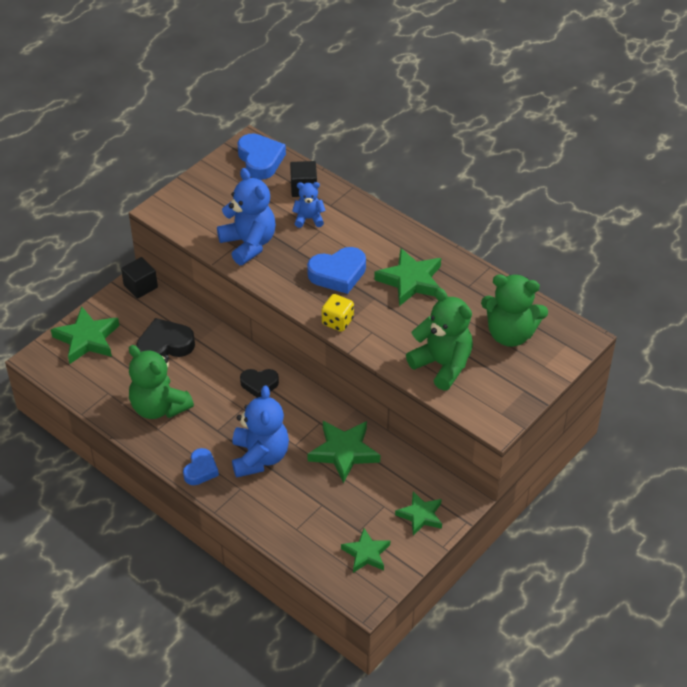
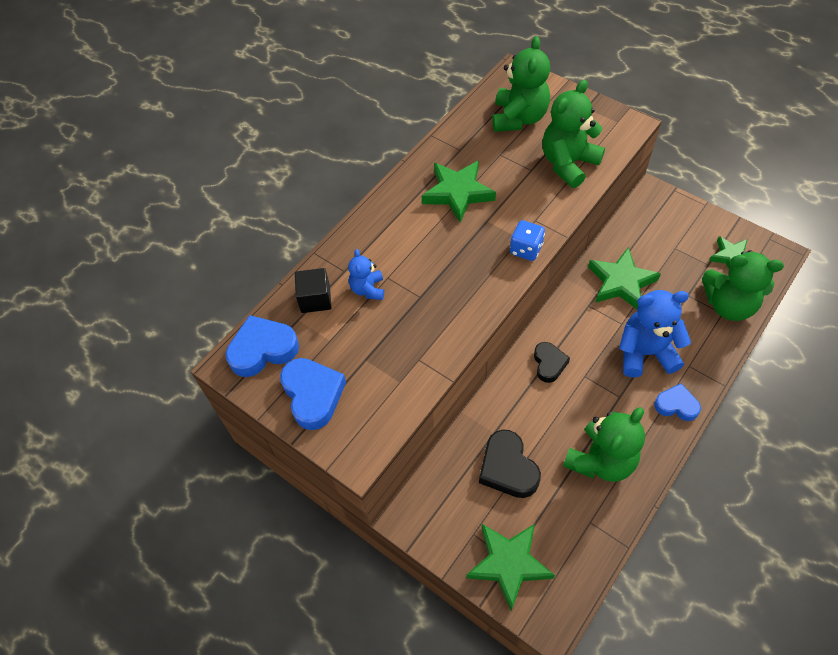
camera: 90 degrees left, 10 degrees up
(140, 286) = (413, 512): black cube -> none
(249, 244) = (414, 345): blue teddy bear -> none
(305, 536) = (728, 305): none -> green teddy bear
(337, 321) = (526, 249): yellow dice -> blue dice
(338, 274) = (455, 255): blue heart -> blue heart (313, 395)
(420, 515) = (677, 221): green star -> none

